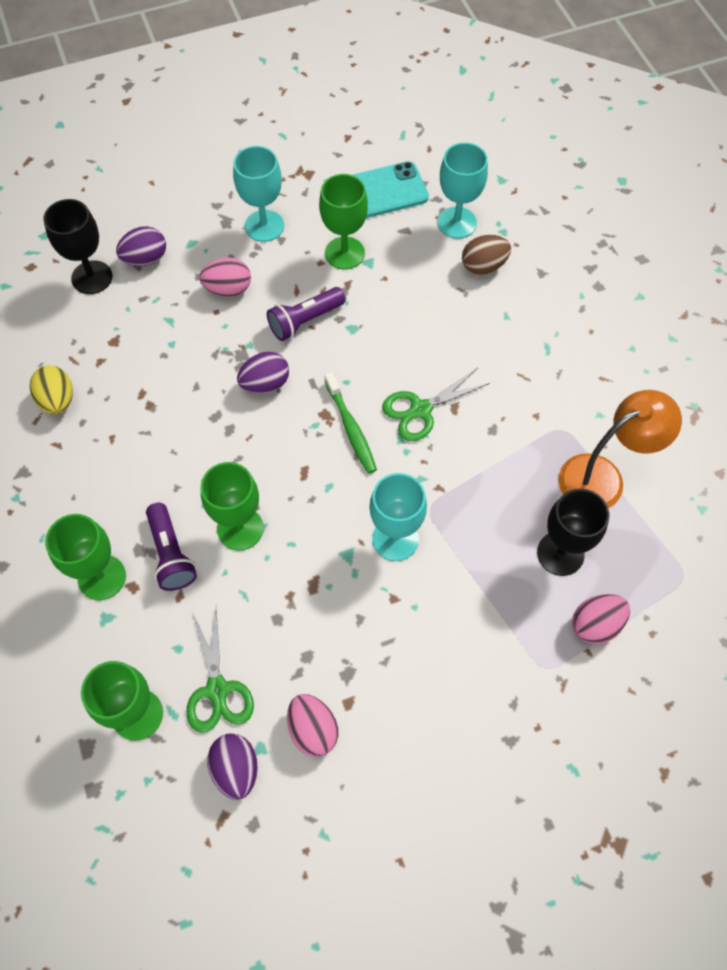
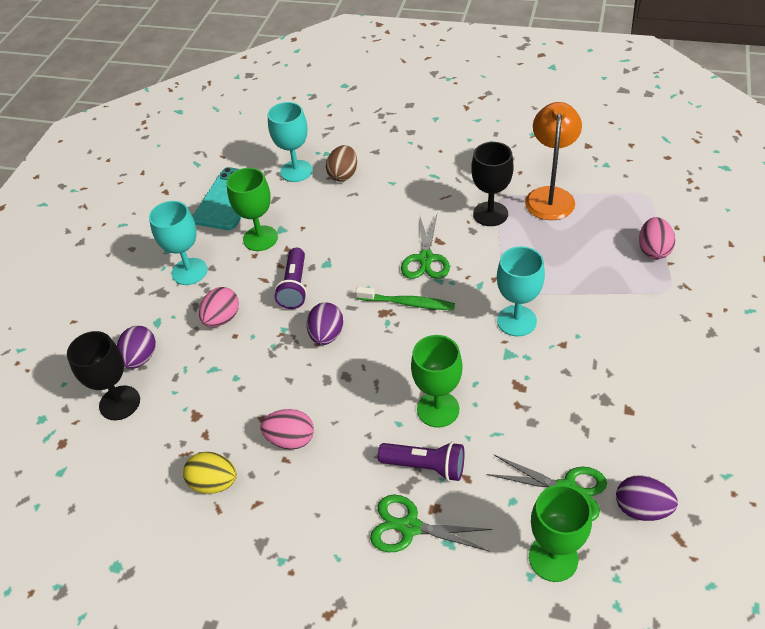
camera: 50 degrees left, 15 degrees down
(102, 577) = (409, 527): green goblet -> green scissors
(313, 730) = (637, 442): pink egg -> pink egg (291, 439)
(560, 553) = (590, 242): black goblet -> black goblet (490, 214)

